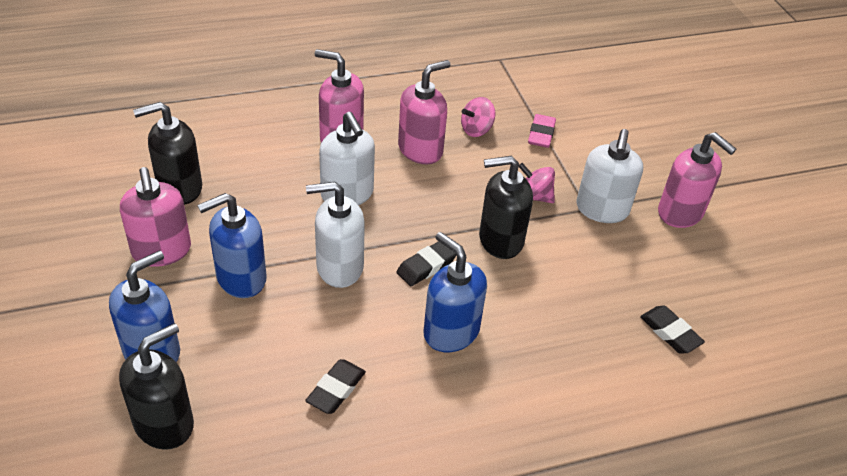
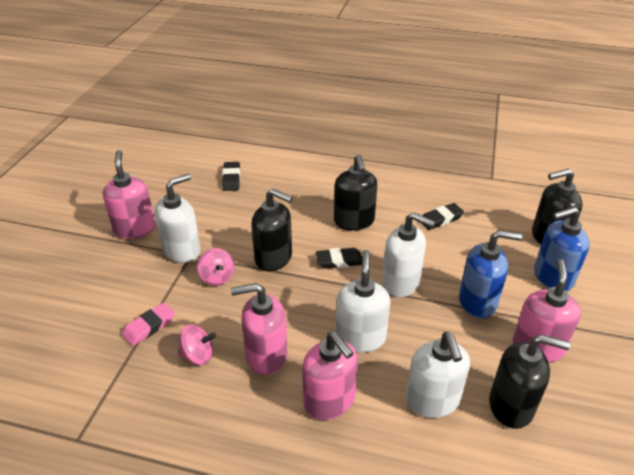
camera: 145 degrees left, 5 degrees down
(253, 168) = (432, 400): none -> white soap dispenser
(451, 332) = (354, 221): blue soap dispenser -> black soap dispenser

